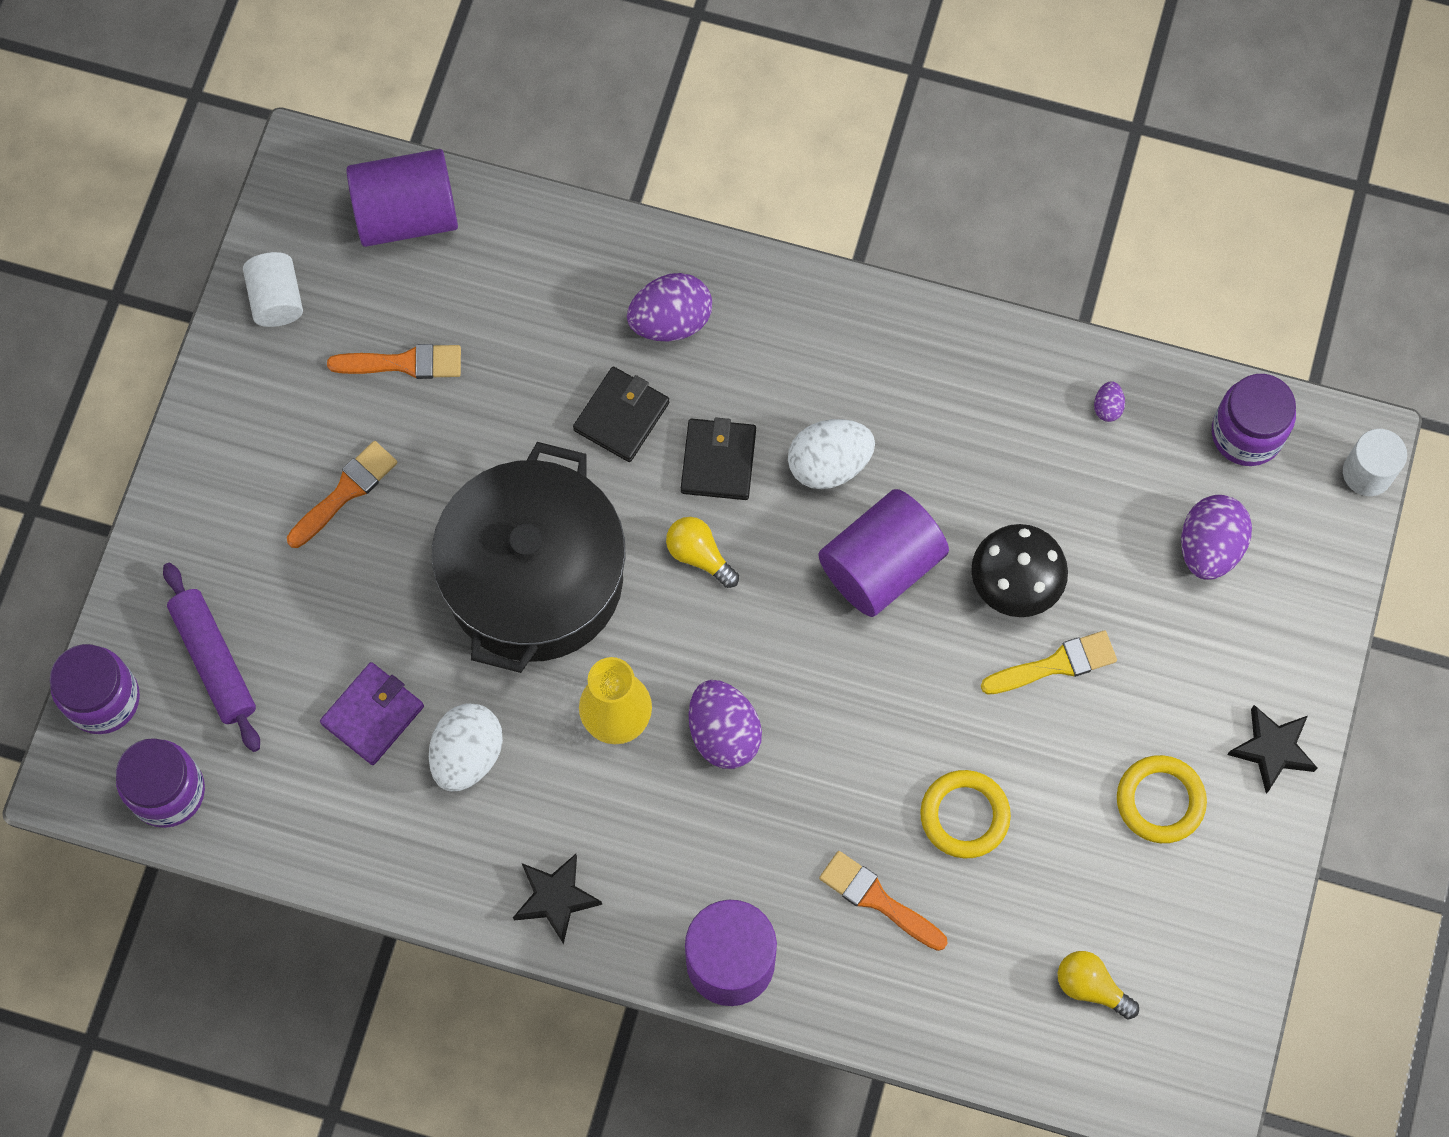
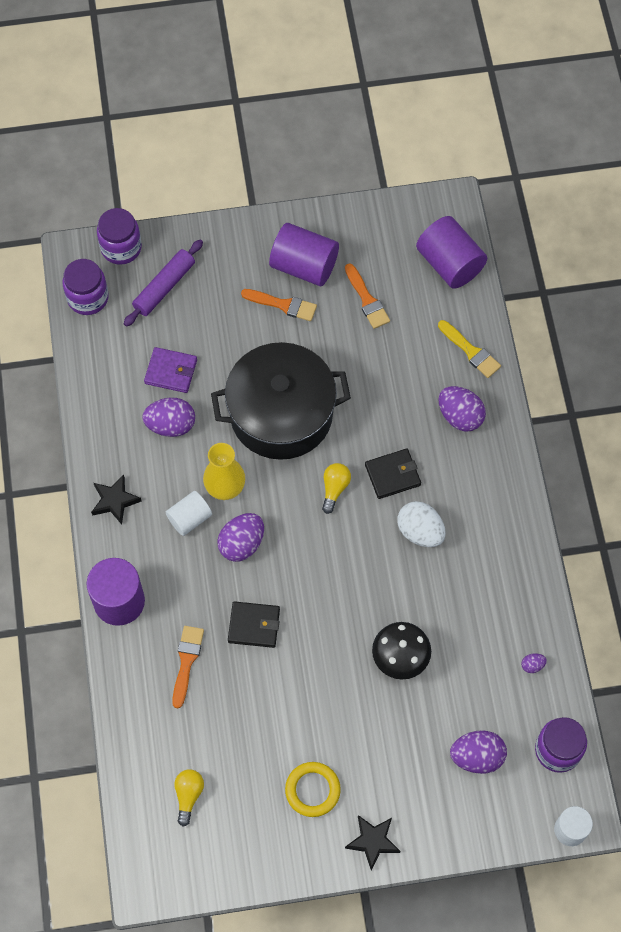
camera: 65 degrees right, 5 degrees down
(277, 299) = (370, 226): white cylinder -> white cylinder (189, 518)
(467, 755) = (171, 425): white egg -> purple egg
(621, 416) = (393, 416): black wallet -> black wallet (254, 625)
(881, 566) = (375, 583): purple cylinder -> purple cylinder (304, 266)
(964, 815) = (254, 687): yellow ring -> none
(1055, 664) = (364, 700): yellow brush -> yellow brush (470, 351)

